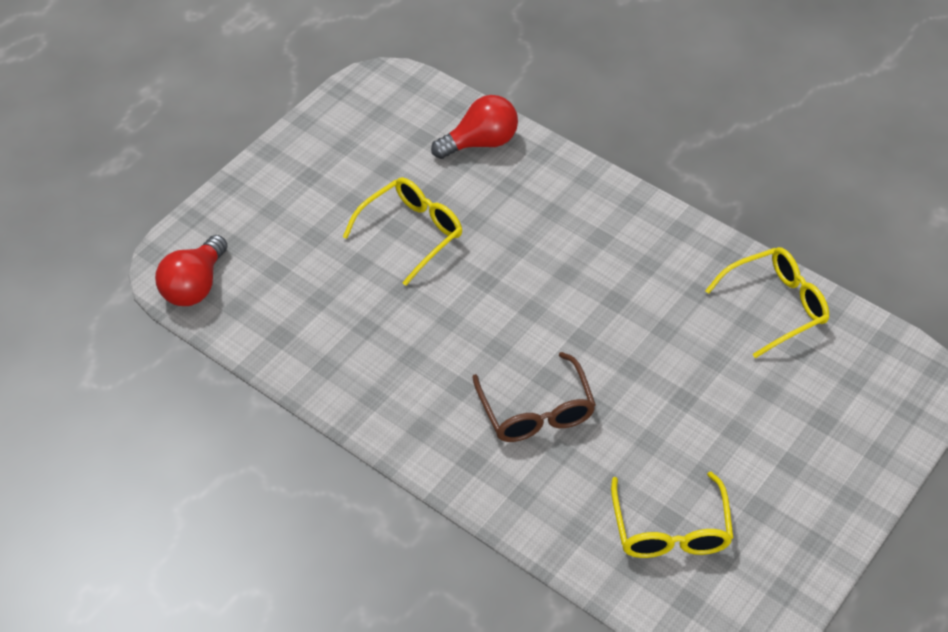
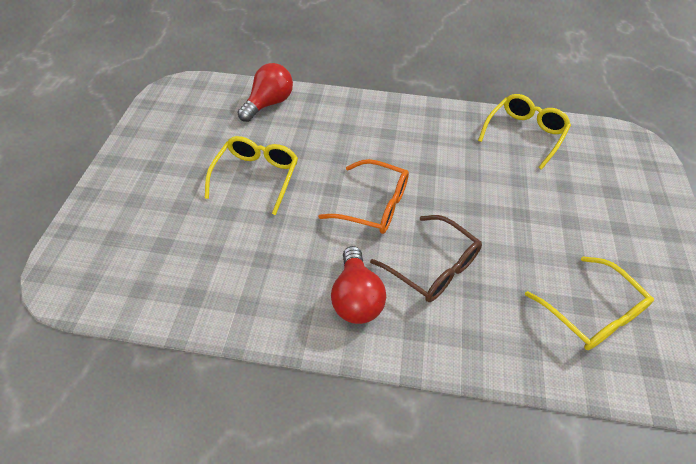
camera: 30 degrees left, 0 degrees up
(195, 286) = (93, 285): red light bulb -> red light bulb (356, 298)
(520, 319) = (374, 205): none -> orange glasses

